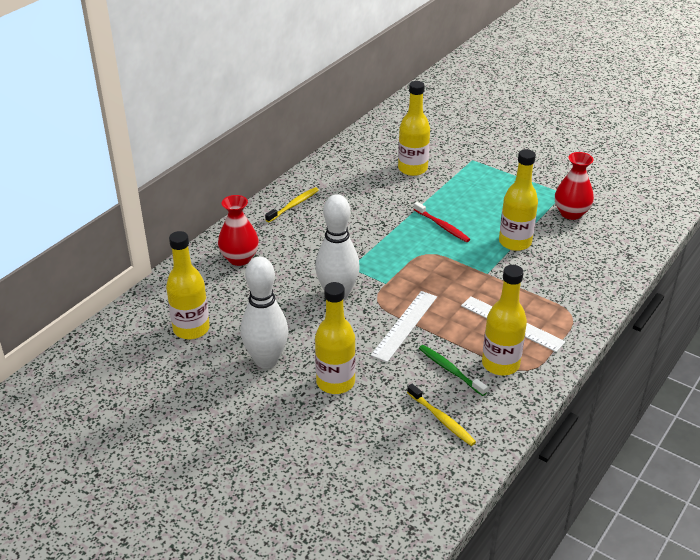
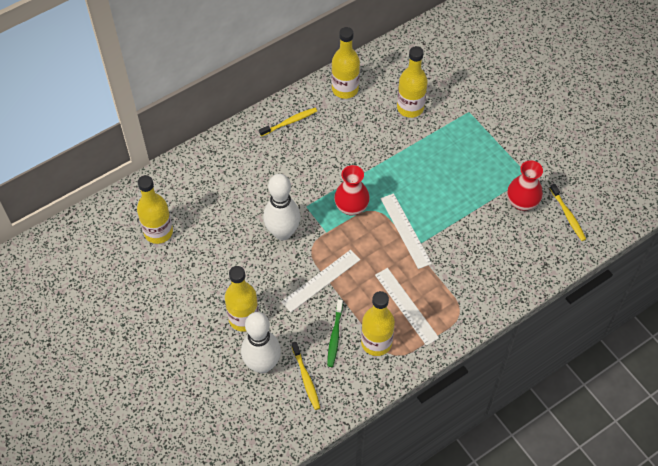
camera: 20 degrees right, 20 degrees up
(239, 258) = (222, 169): red vase -> red vase (351, 207)
(266, 360) = (202, 281): white bowling pin -> white bowling pin (262, 364)
(442, 226) = (402, 183): red toothbrush -> none
(450, 370) = (335, 336): green toothbrush -> green toothbrush turned 150 degrees counterclockwise
(469, 262) = (405, 230): none -> white ruler
(515, 242) = (455, 220): yellow bottle -> yellow bottle (345, 89)
(622, 213) = (568, 215): none -> yellow toothbrush

